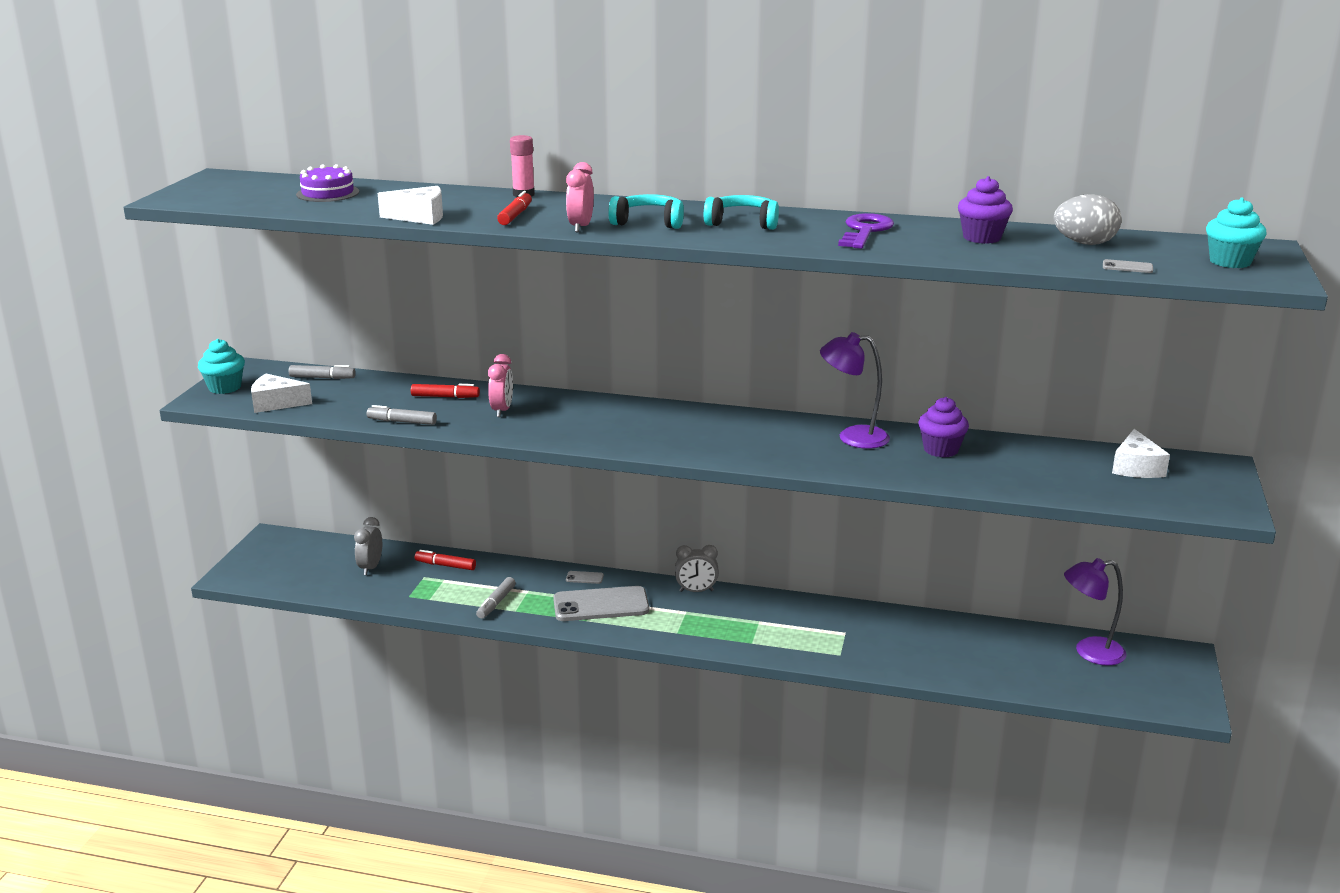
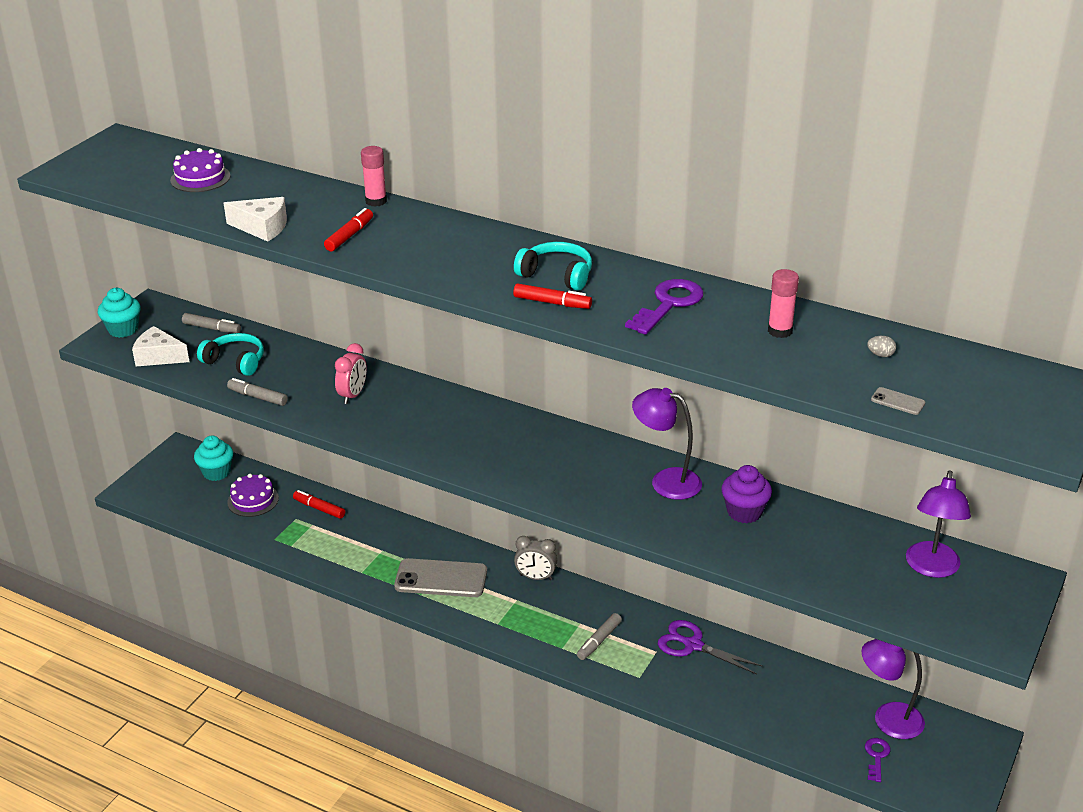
camera: 15 degrees right, 10 degrees up
(370, 567) = (253, 500): grey clock -> purple cake
(445, 397) = (309, 369): red marker -> red marker (552, 303)
(496, 603) = (348, 560): grey marker -> grey marker (599, 641)
(580, 227) = (399, 262): pink clock -> none
(584, 578) = (438, 544): grey phone -> none
(649, 222) = (467, 262): turquoise headphones -> turquoise headphones (235, 361)
(878, 622) = (693, 645): none -> purple scissors
(982, 238) = (780, 331): purple cupcake -> pink glue stick
(1084, 243) = (880, 355): grey egg -> grey egg, size x0.41
(1096, 682) = (876, 756): none -> purple key
(1136, 467) = (931, 568): white cheese -> purple lamp
(1230, 262) = (1014, 407): turquoise cupcake -> turquoise cupcake (216, 472)

